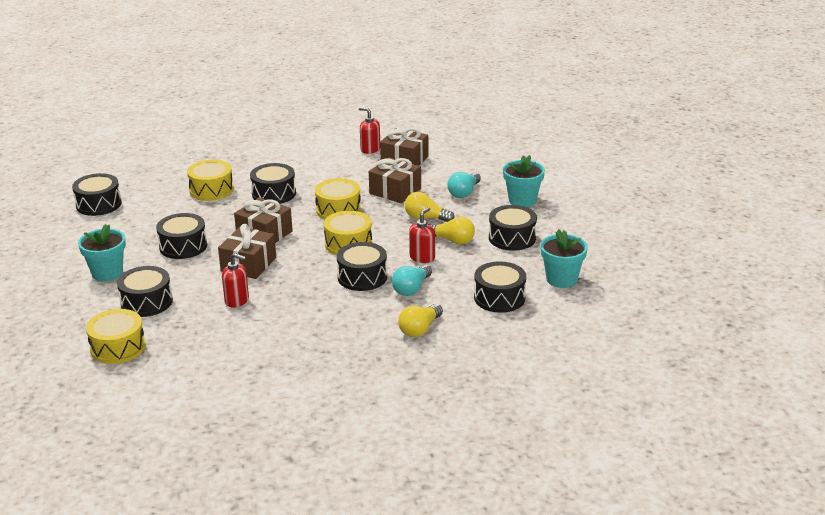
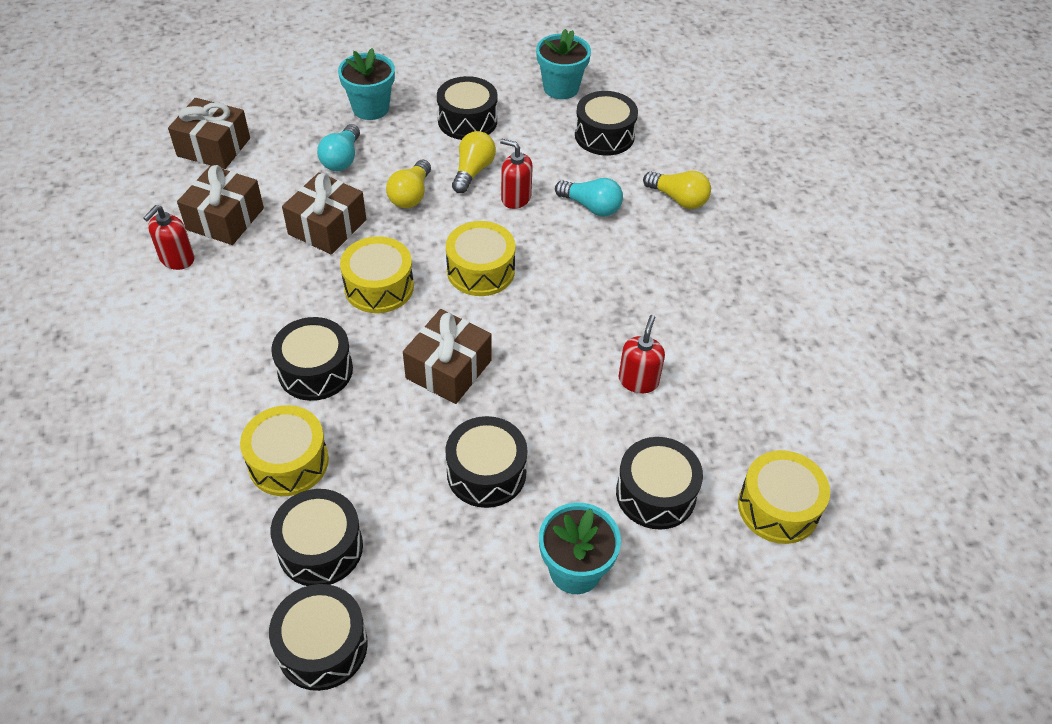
camera: 95 degrees left, 20 degrees up
(248, 264) = (540, 379): brown gift -> brown gift (213, 147)
(362, 277) = (567, 253): black drum -> black drum (320, 548)
(464, 193) = (342, 159): turquoise light bulb -> turquoise light bulb turned 75 degrees clockwise

